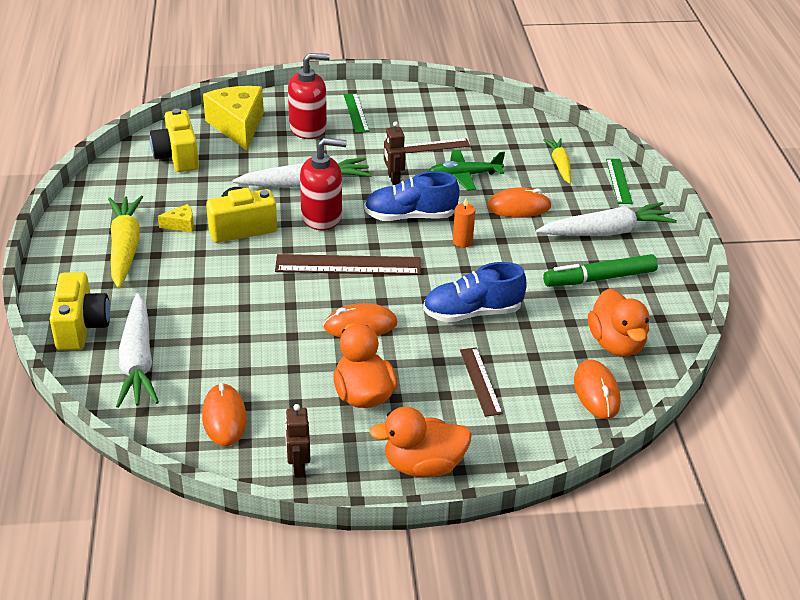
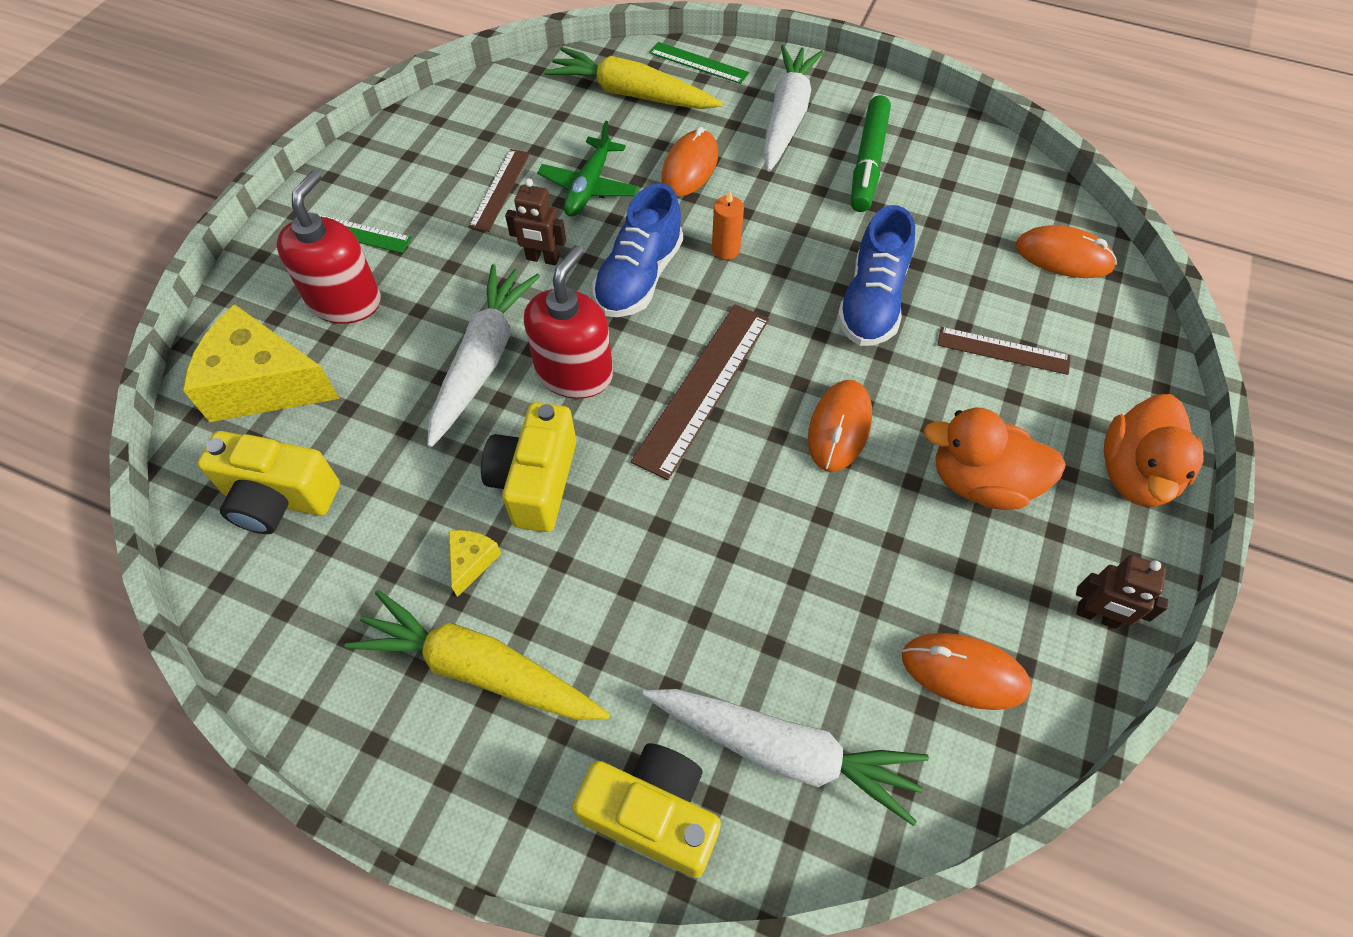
camera: 60 degrees left, 20 degrees up
(560, 165) = (632, 94): yellow carrot -> yellow carrot, size x1.66
(616, 344) = (989, 202): orange duck -> none

